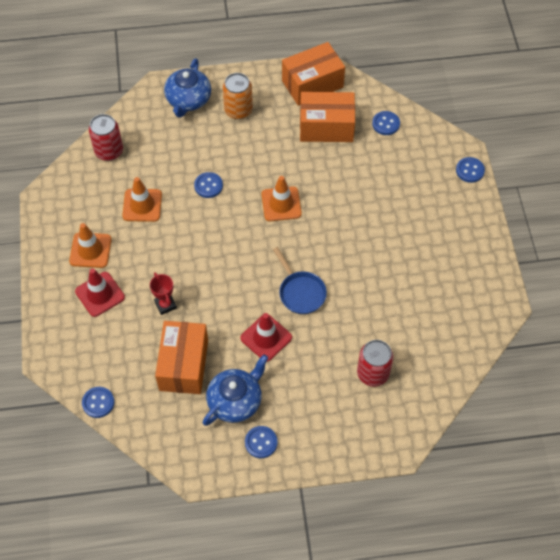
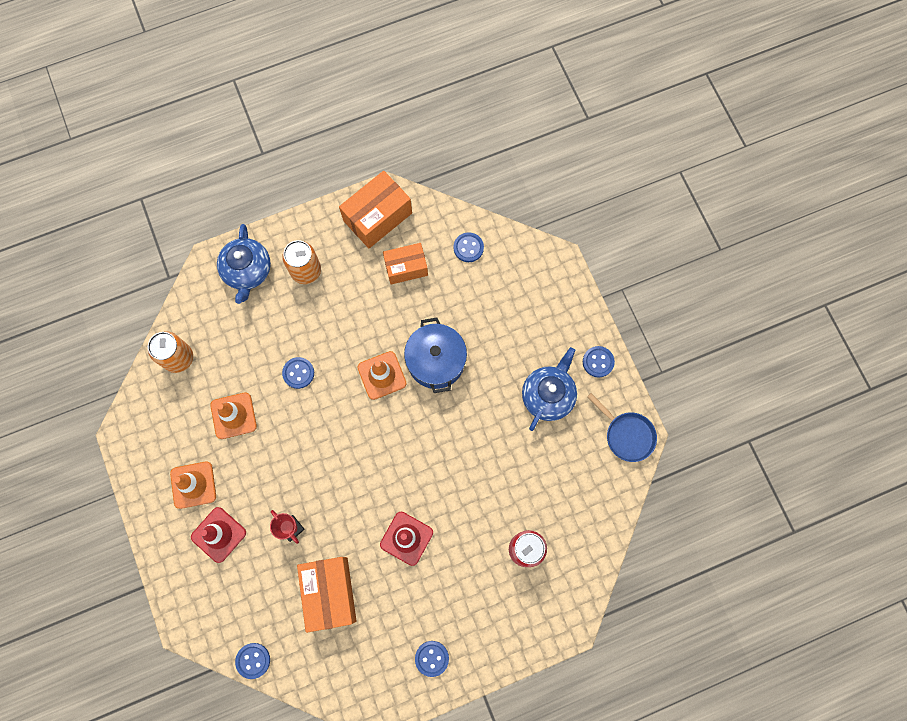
camera: 15 degrees left, 15 degrees up
(109, 151) = (178, 358): red can -> orange can
(235, 400) = (394, 618): blue teapot -> blue teapot (548, 395)
(300, 292) = (428, 476): blue pan -> blue pan (627, 435)
(326, 127) = (406, 268): orange box -> orange box, size x0.66
(332, 204) = (436, 361): none -> blue pot
(470, 170) = (569, 283): blue button -> blue button (598, 362)

